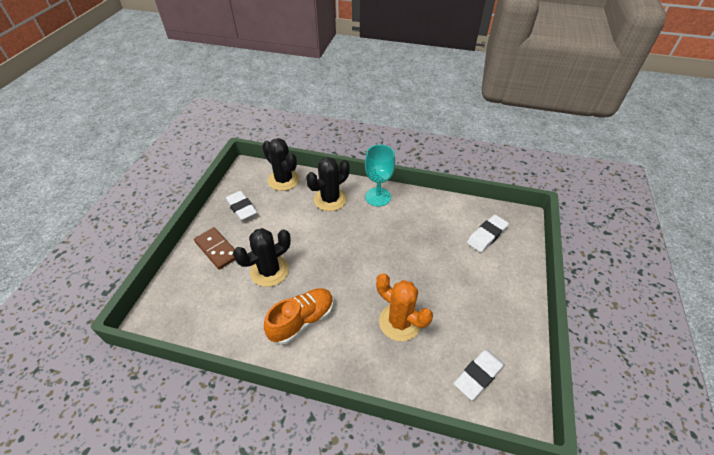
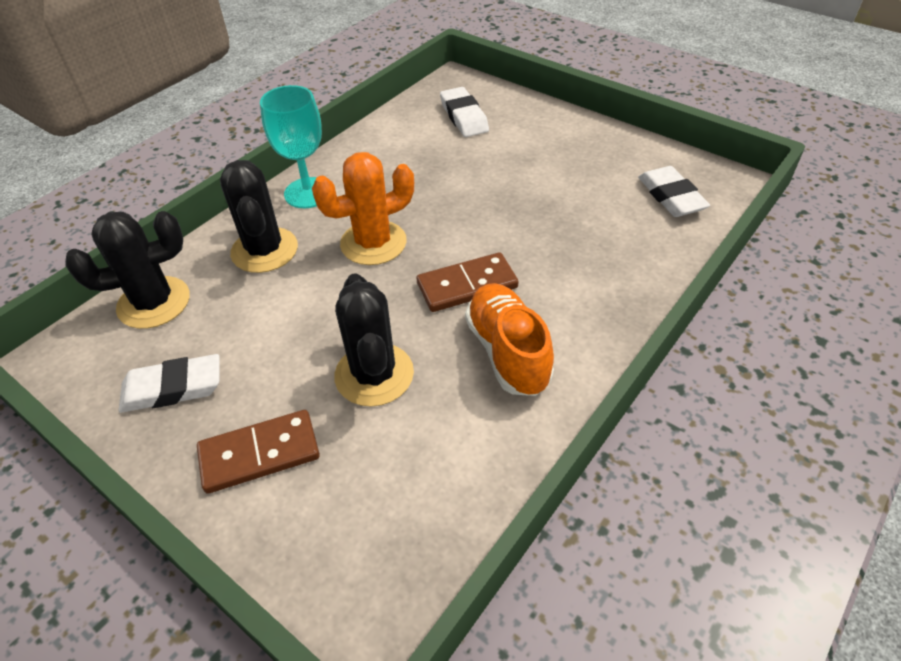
camera: 65 degrees left, 0 degrees up
(342, 287) = (467, 285): none -> brown domino
(400, 322) = (563, 241): orange cactus -> orange cactus (373, 243)

